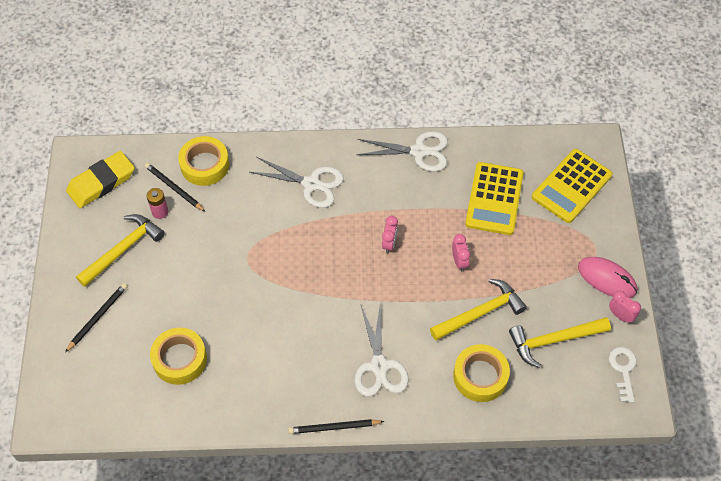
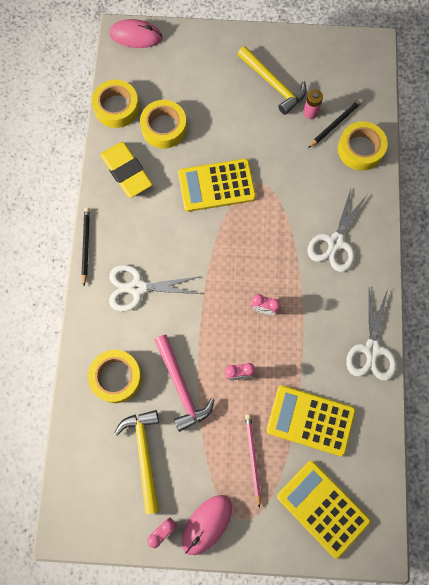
camera: 95 degrees right, 15 degrees up
(48, 405) = (136, 36): none -> pink mouse
(97, 317) = (209, 67): black pencil -> none
(101, 182) = (344, 66): yellow eraser -> yellow eraser (126, 172)
(152, 415) = (116, 107): none -> yellow tape
(252, 298) = (216, 185): none -> yellow calculator
(480, 313) = (181, 387): yellow hammer -> pink hammer
(538, 245) = (252, 458): none -> pink pencil
(623, 370) = (104, 519): white key -> none

